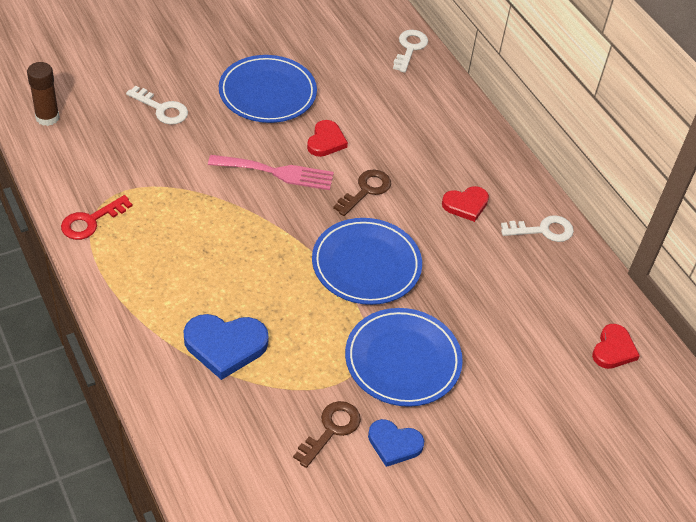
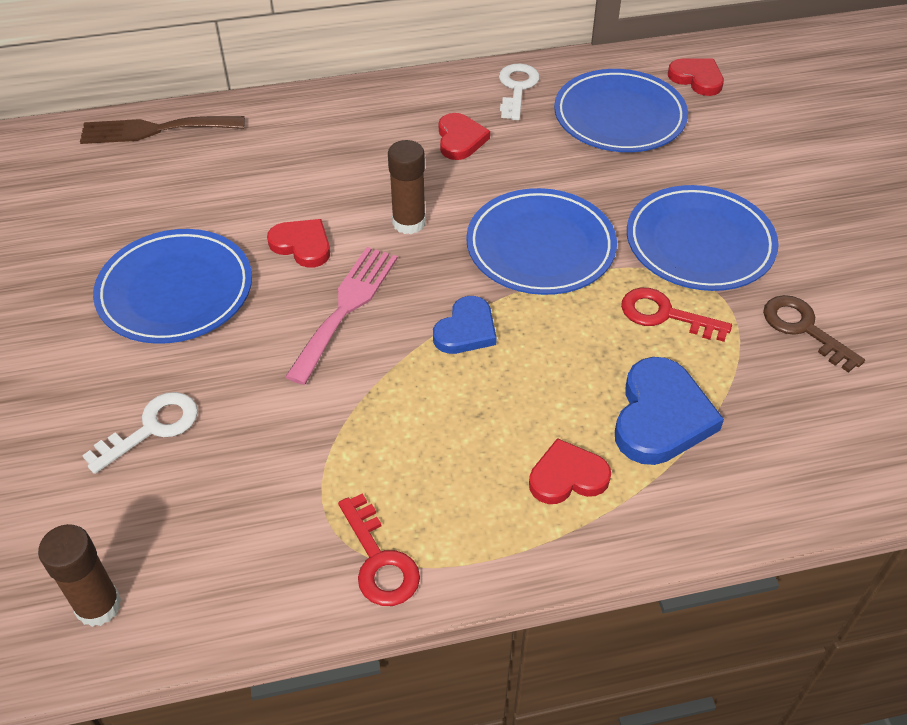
camera: 70 degrees left, 0 degrees up
(165, 300) = (567, 476): none -> red heart
(320, 342) = (664, 315): none -> red key
(366, 190) = (409, 222): brown key -> brown glue stick
(394, 444) = (824, 275): blue heart -> blue heart (466, 330)
(410, 48) = (155, 130): white key -> brown fork
(536, 299) = (619, 117): none -> blue plate

